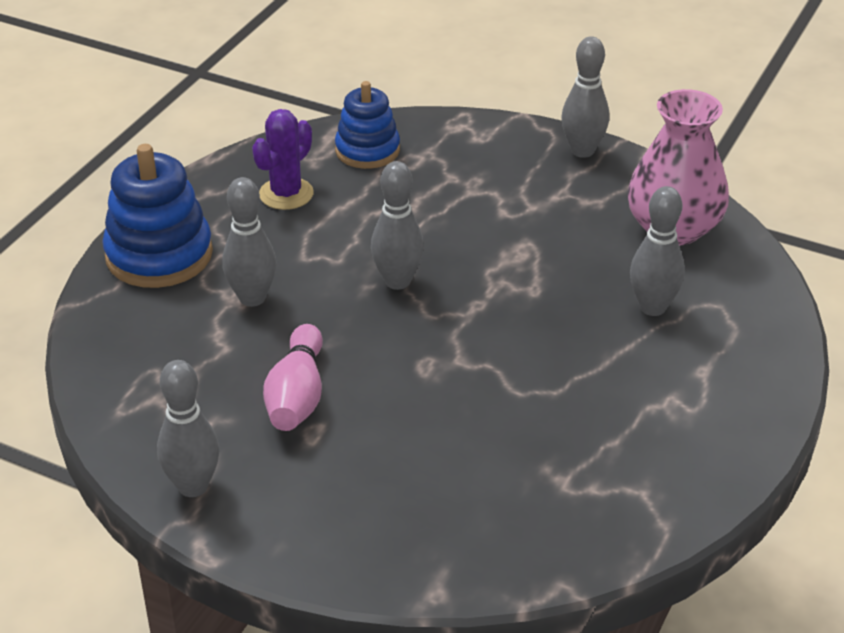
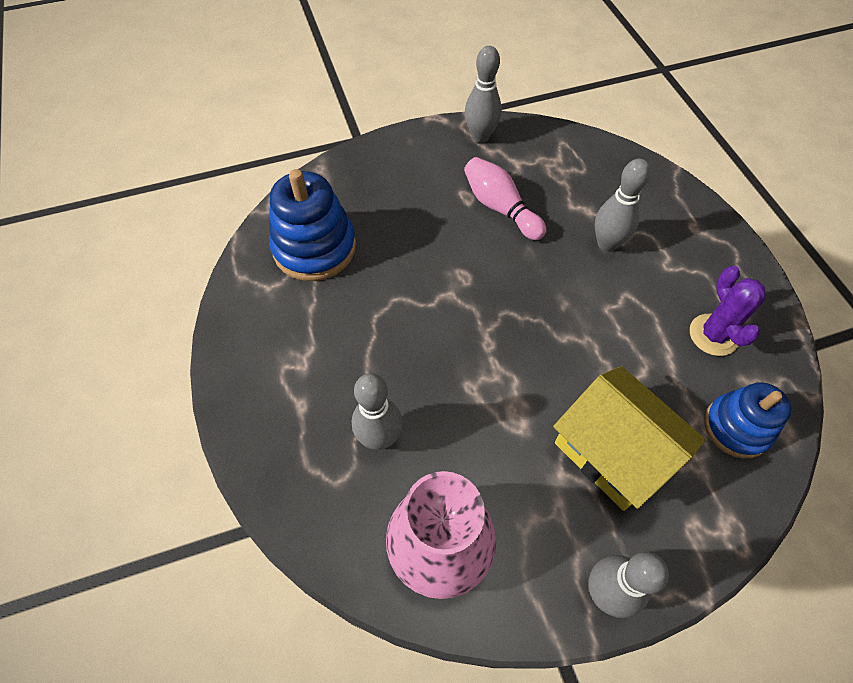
camera: 135 degrees right, 20 degrees up
(159, 255) = (694, 230): blue stacking toy -> blue stacking toy (314, 248)
(397, 281) = (553, 321): grey bowling pin -> none
(475, 193) = (613, 451): none -> yellow house

